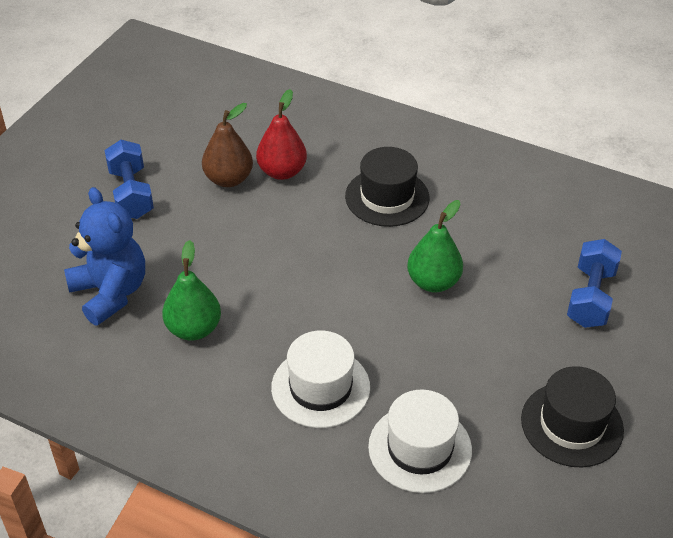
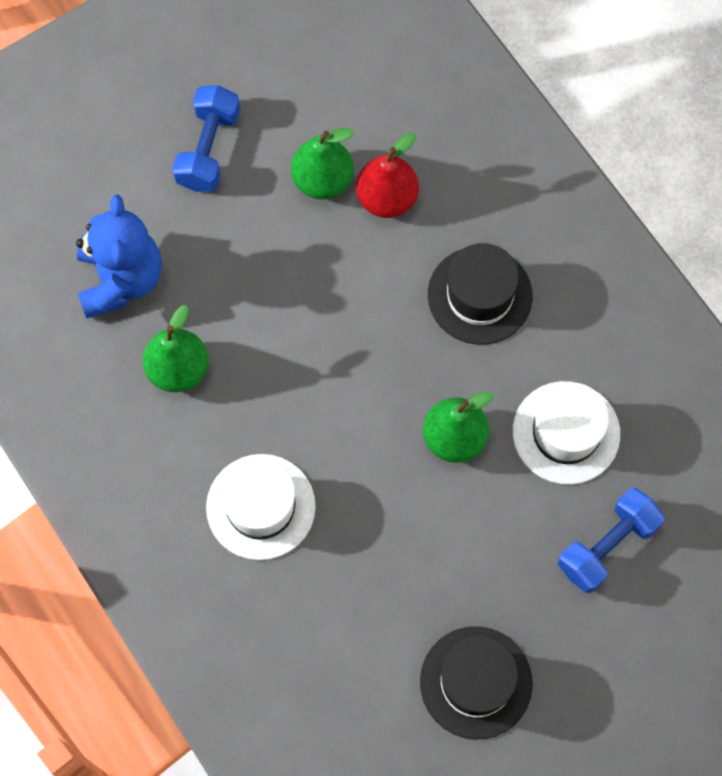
camera: 30 degrees right, 25 degrees up
(228, 179) = (322, 180): brown pear -> green pear
(420, 448) = (312, 627): white hat -> white hat (566, 432)

